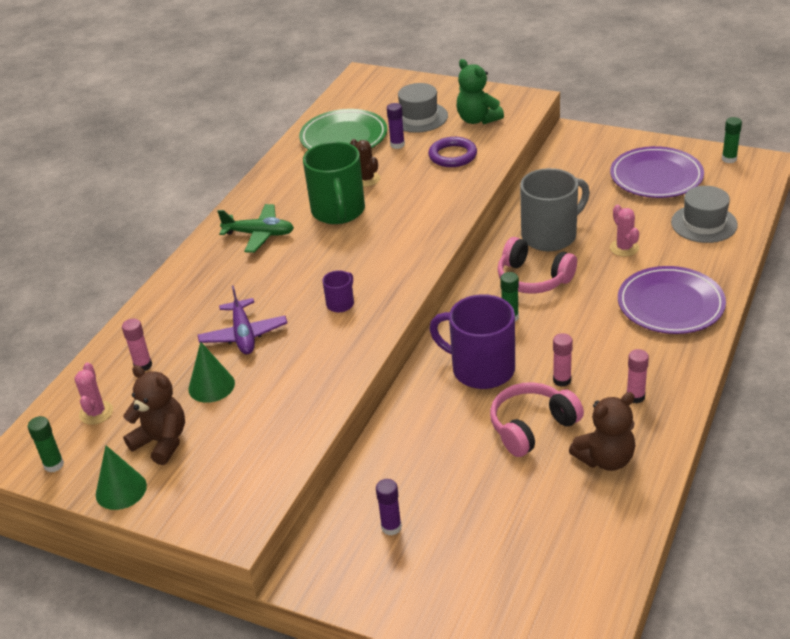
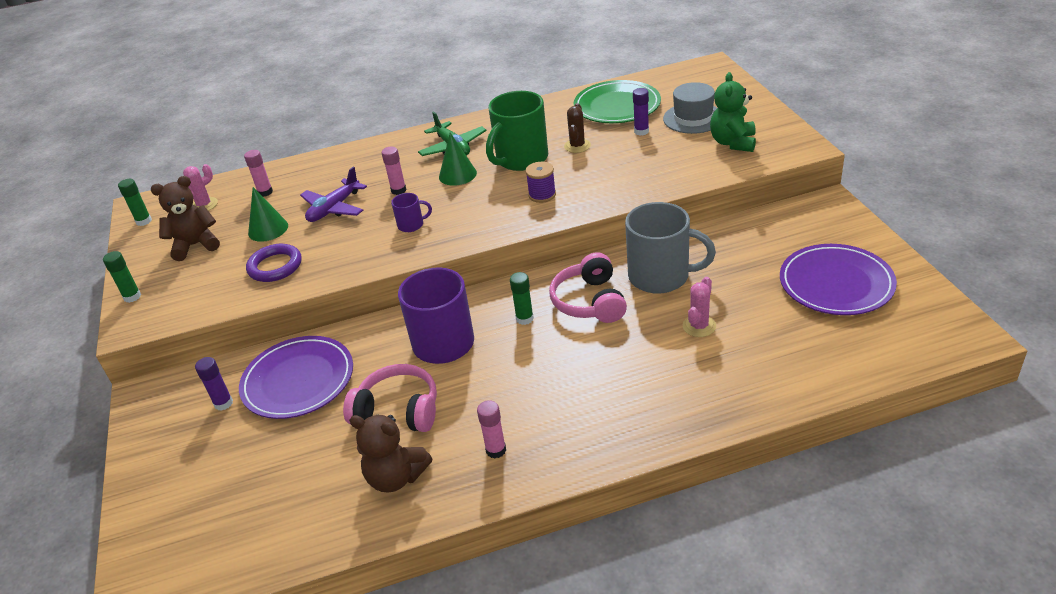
camera: 50 degrees right, 0 degrees up
(121, 490) = (138, 259): green cone -> green cone (457, 174)
(162, 442) = (195, 245): brown teddy bear -> brown teddy bear turned 105 degrees counterclockwise
(405, 225) = (542, 195): none -> purple spool
(452, 155) = (664, 161): purple ring -> purple ring (275, 266)
(562, 380) = (473, 393): pink glue stick -> pink glue stick (398, 190)
(670, 304) = (651, 400): purple plate -> purple plate (298, 381)
(704, 224) = (805, 353): grey hat -> none
(729, 159) = (938, 311): green glue stick -> green glue stick (132, 297)

